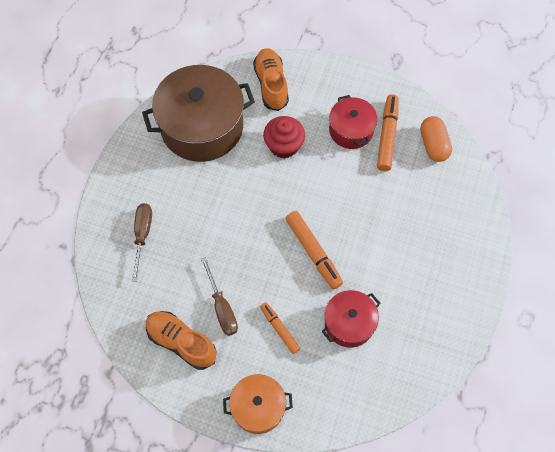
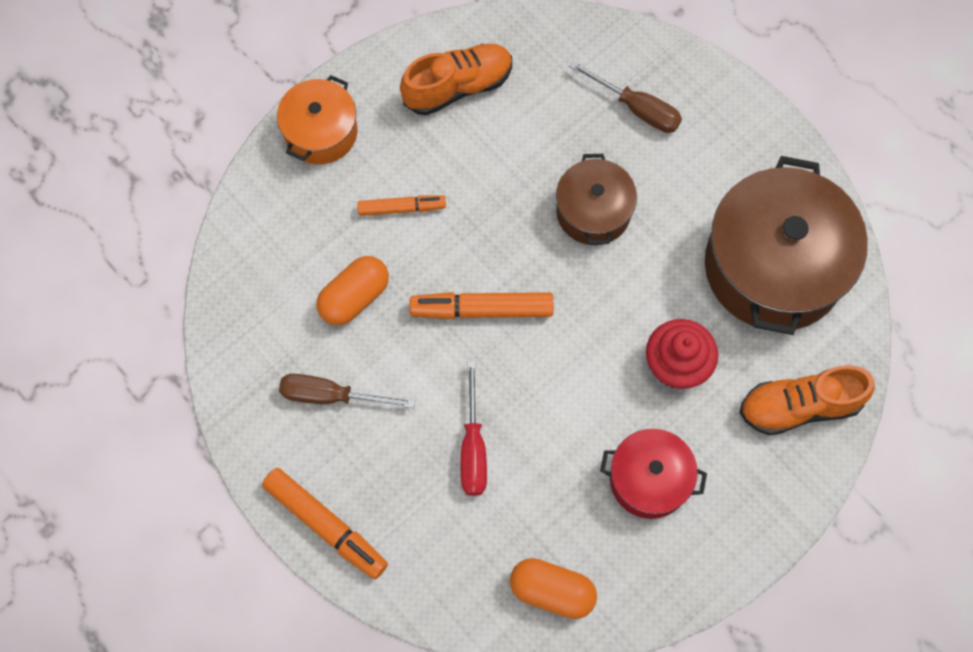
camera: 120 degrees right, 5 degrees up
(221, 226) = (593, 211): none -> brown pot
(222, 307) = (475, 155): brown screwdriver -> brown screwdriver (331, 396)
(271, 85) = (799, 406): orange shoe -> orange shoe turned 150 degrees clockwise
(349, 323) = (354, 297): red pot -> orange capsule
(387, 136) = (608, 529): orange marker -> orange marker (326, 525)
(390, 216) = (473, 447): none -> red screwdriver

